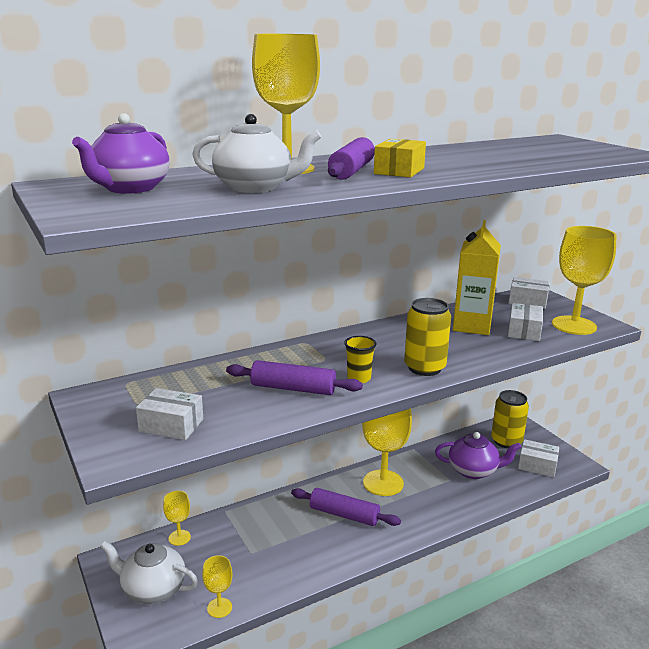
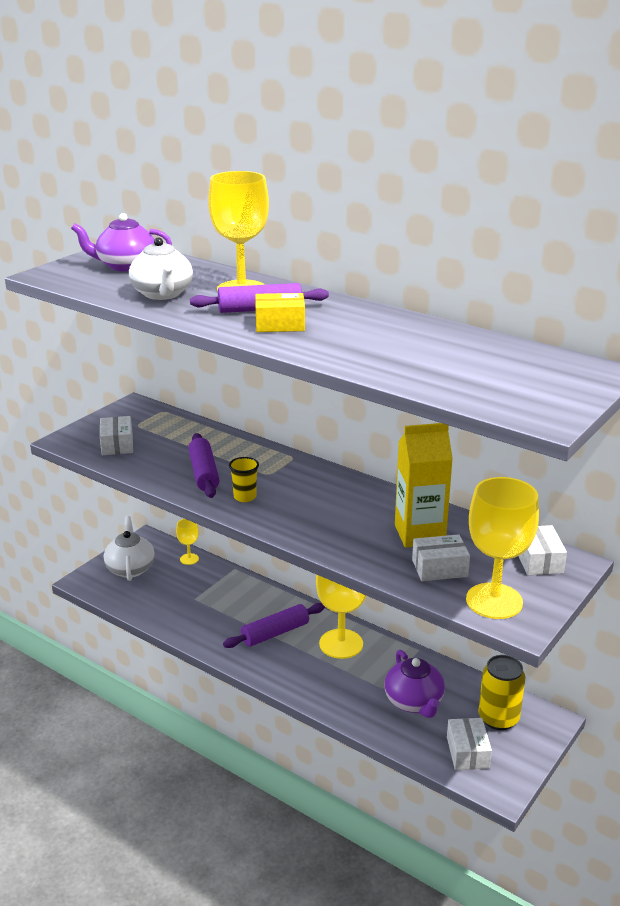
camera: 65 degrees right, 5 degrees up
(219, 608) = (129, 604): yellow goblet -> none
(344, 515) = (275, 633): purple rolling pin -> purple rolling pin turned 60 degrees clockwise
(424, 368) = (292, 524): yellow can -> none

